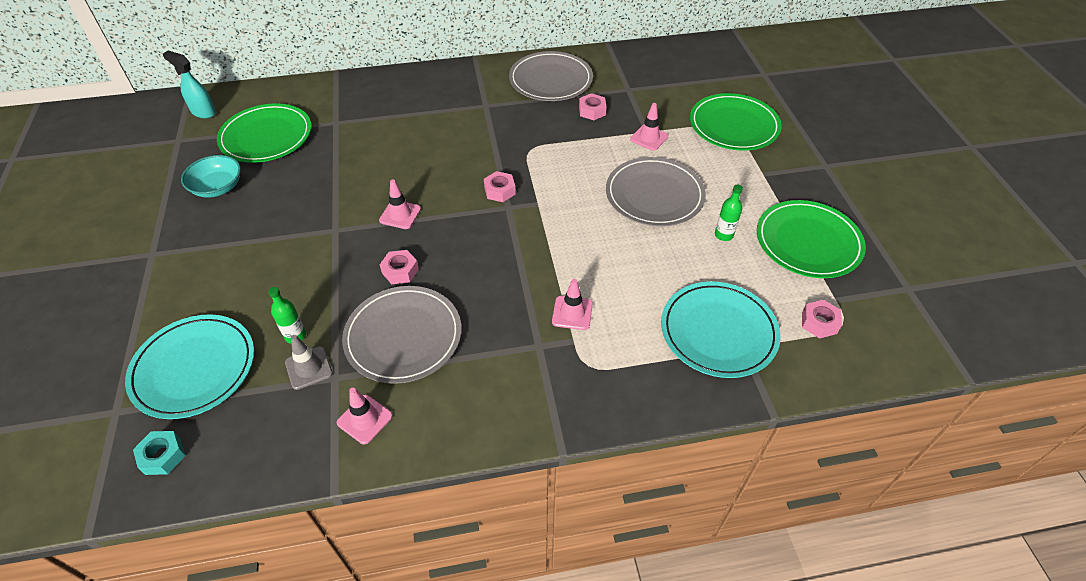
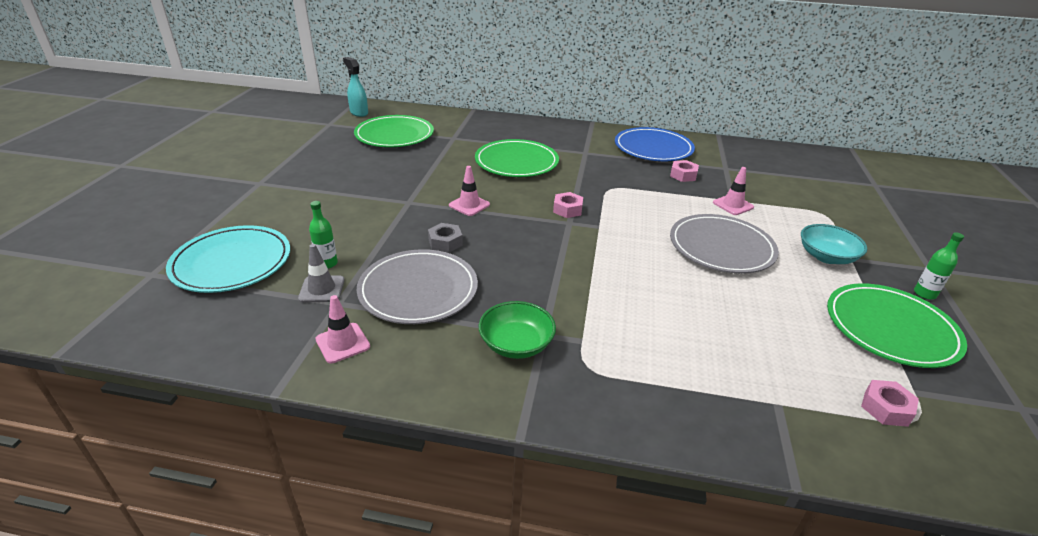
camera: 20 degrees right, 15 degrees down
(163, 456) = (160, 316): turquoise nut -> none
(218, 187) = (337, 156): turquoise bowl -> turquoise bowl (826, 257)
(400, 271) = (445, 242): pink nut -> grey nut
(520, 364) = (516, 344): none -> green bowl
(551, 80) = (653, 148): grey plate -> blue plate
(572, 313) = (592, 317): pink traffic cone -> none
(718, 332) = (751, 380): turquoise plate -> none
(723, 235) = (787, 297): green bottle -> green bottle (924, 294)
(733, 125) = (828, 215): green plate -> green plate (516, 162)

